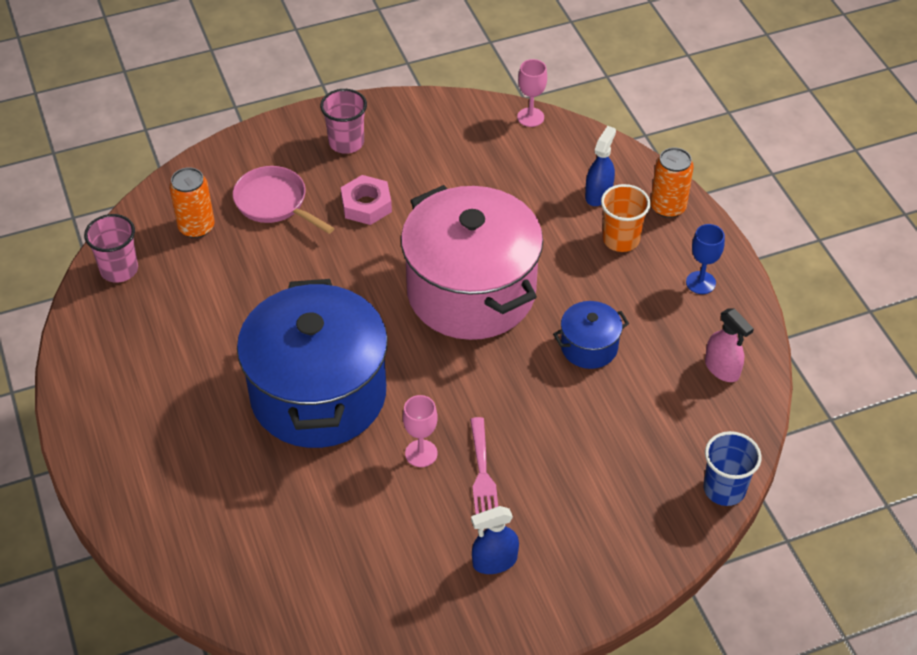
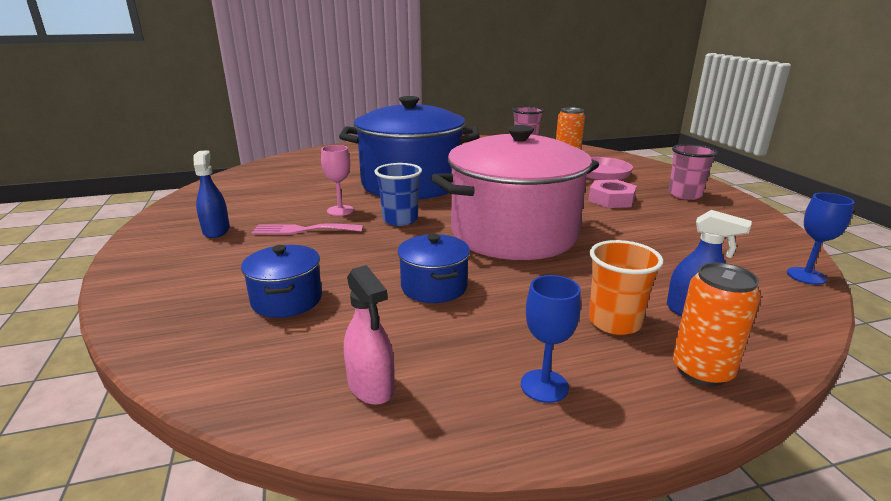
camera: 95 degrees right, 25 degrees down
(530, 117) = (806, 276): pink goblet -> blue goblet
(629, 446) = (287, 300): none -> blue pot
(722, 368) = (371, 386): pink spray bottle -> pink spray bottle turned 90 degrees counterclockwise
(724, 489) = (174, 361): blue cup -> blue cup (400, 220)

